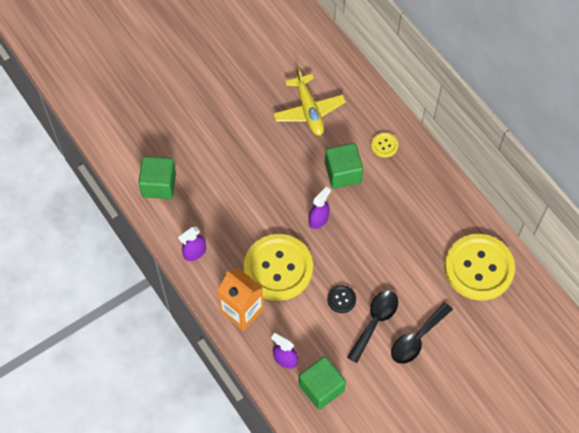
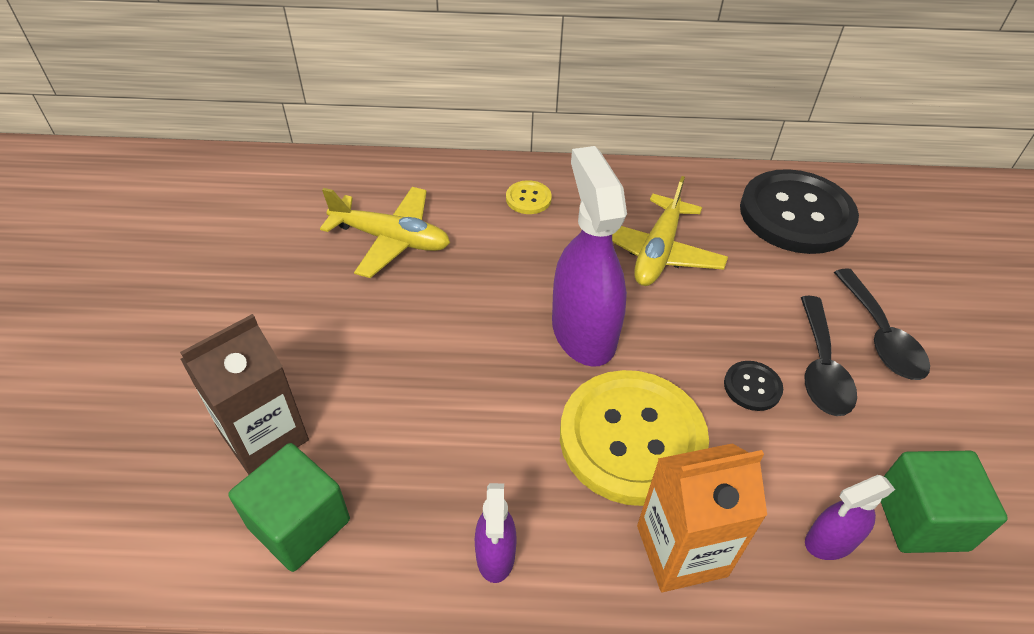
camera: 55 degrees left, 15 degrees down
(180, 146) = (264, 437): none -> brown carton
(318, 219) = (583, 332): purple spray bottle -> purple spray bottle, size x1.98
(343, 173) = (530, 261): green cube -> none
(375, 322) = (821, 368): black spoon -> black spoon turned 150 degrees counterclockwise
(395, 221) = (657, 252): none -> yellow plane
(479, 268) = (796, 214): yellow button -> black button

